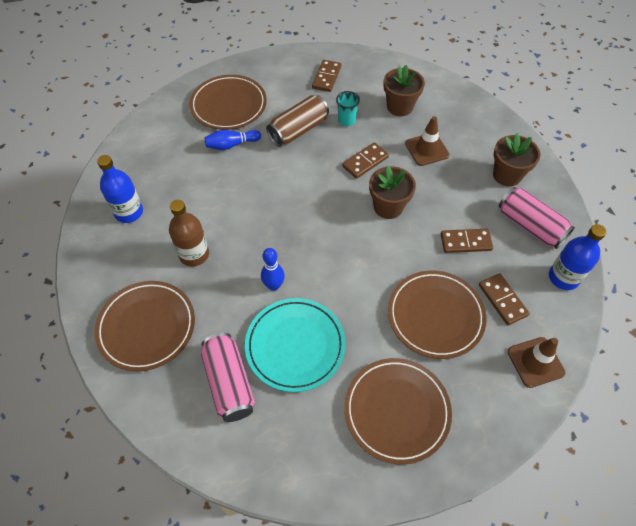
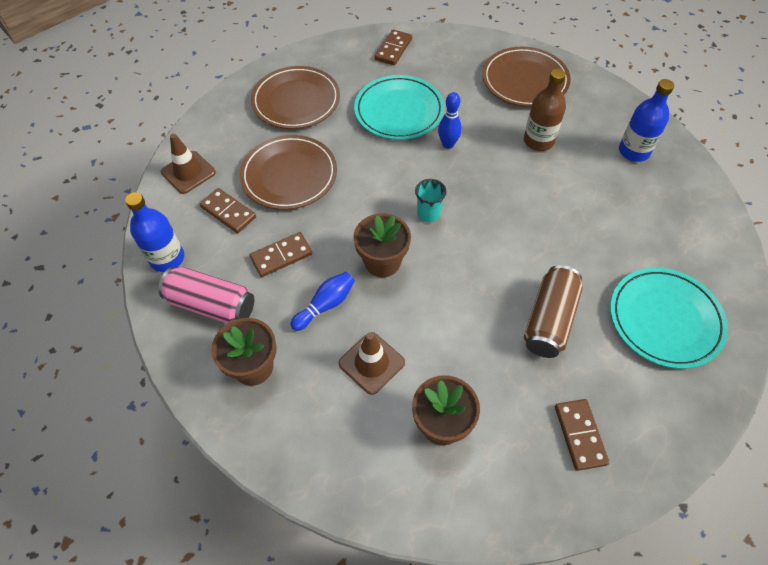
camera: 155 degrees right, 0 degrees up
(228, 105) = (665, 319): brown plate -> turquoise plate
(229, 383) = (432, 73): pink can -> none
(231, 145) = (608, 264): blue bowling pin -> blue bowling pin (325, 305)
(346, 120) = (500, 364): turquoise cup -> turquoise cup (428, 214)
(365, 162) = (439, 309): brown domino -> brown domino (393, 49)

